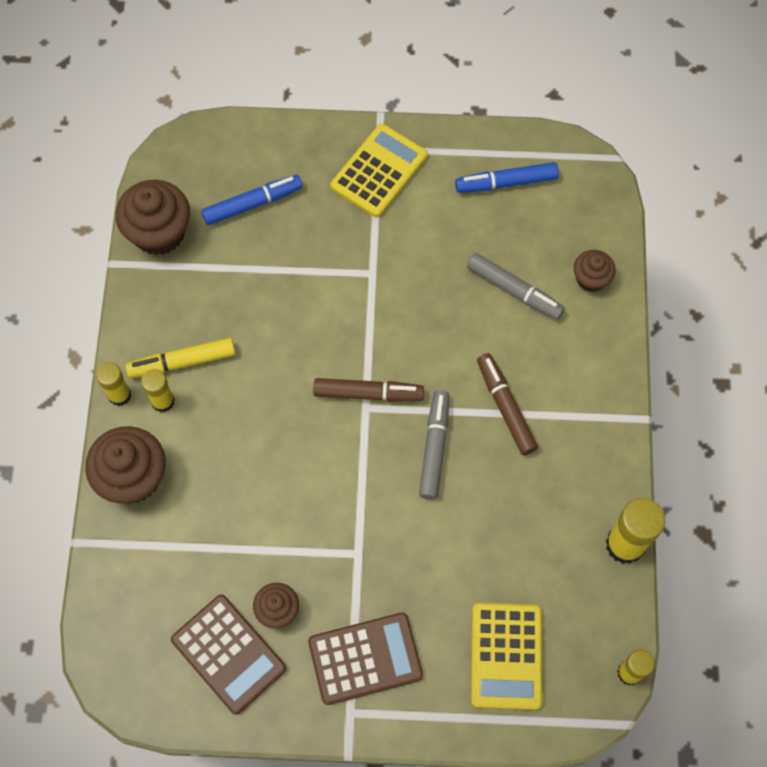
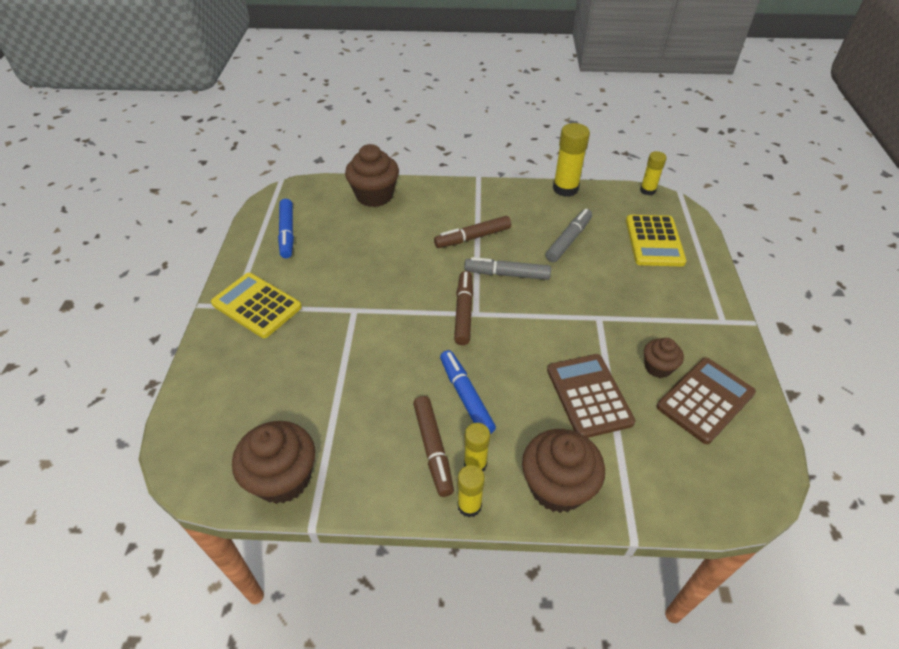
camera: 90 degrees left, 20 degrees down
(182, 362) = (433, 449): yellow marker -> brown marker
(253, 204) = (267, 396): blue marker -> blue marker (466, 396)
(365, 658) = (680, 313): brown calculator -> brown calculator (589, 396)
(506, 656) = (654, 241): yellow calculator -> yellow calculator turned 90 degrees clockwise
(514, 290) = (379, 231): grey marker -> grey marker (568, 240)
(591, 279) = (374, 195): brown cupcake -> brown cupcake, size x1.78

